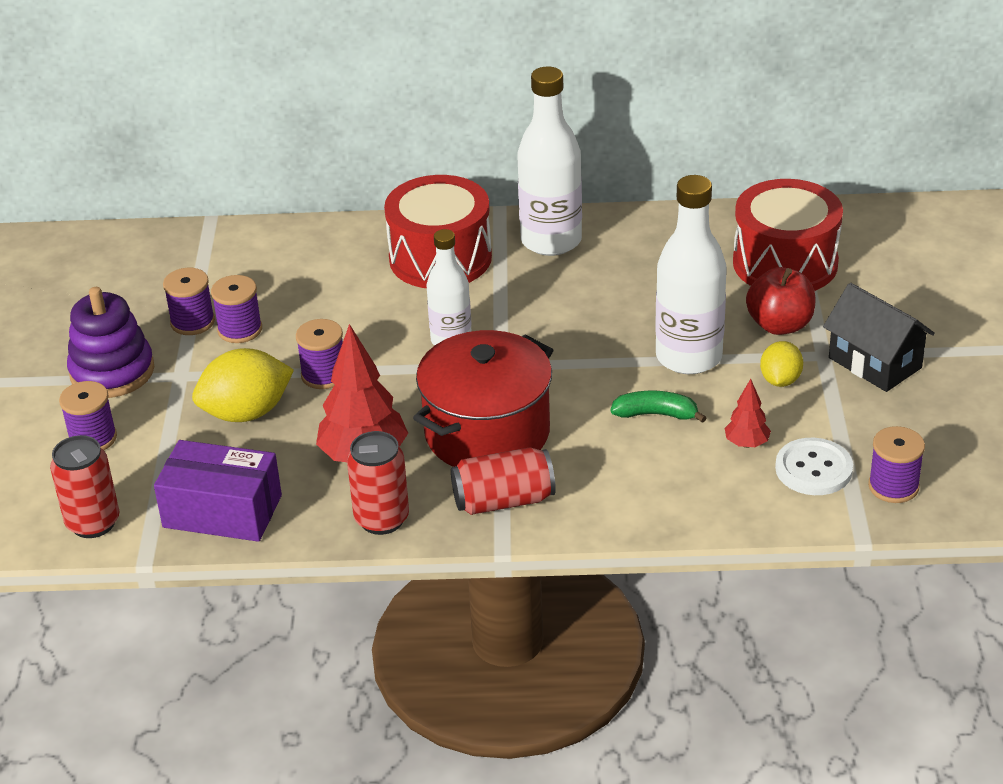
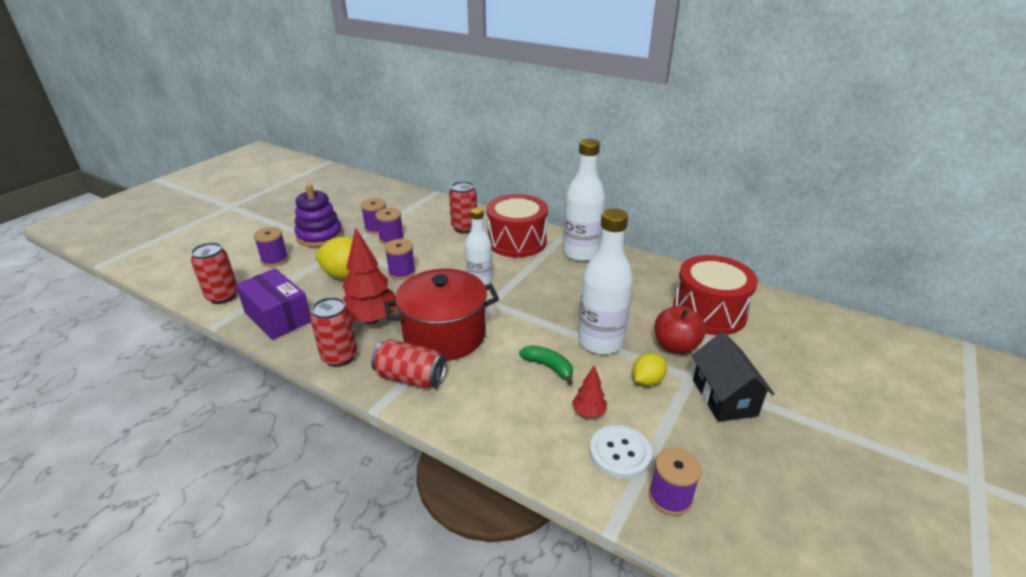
camera: 30 degrees right, 5 degrees down
(335, 266) = (464, 228): none -> red can

